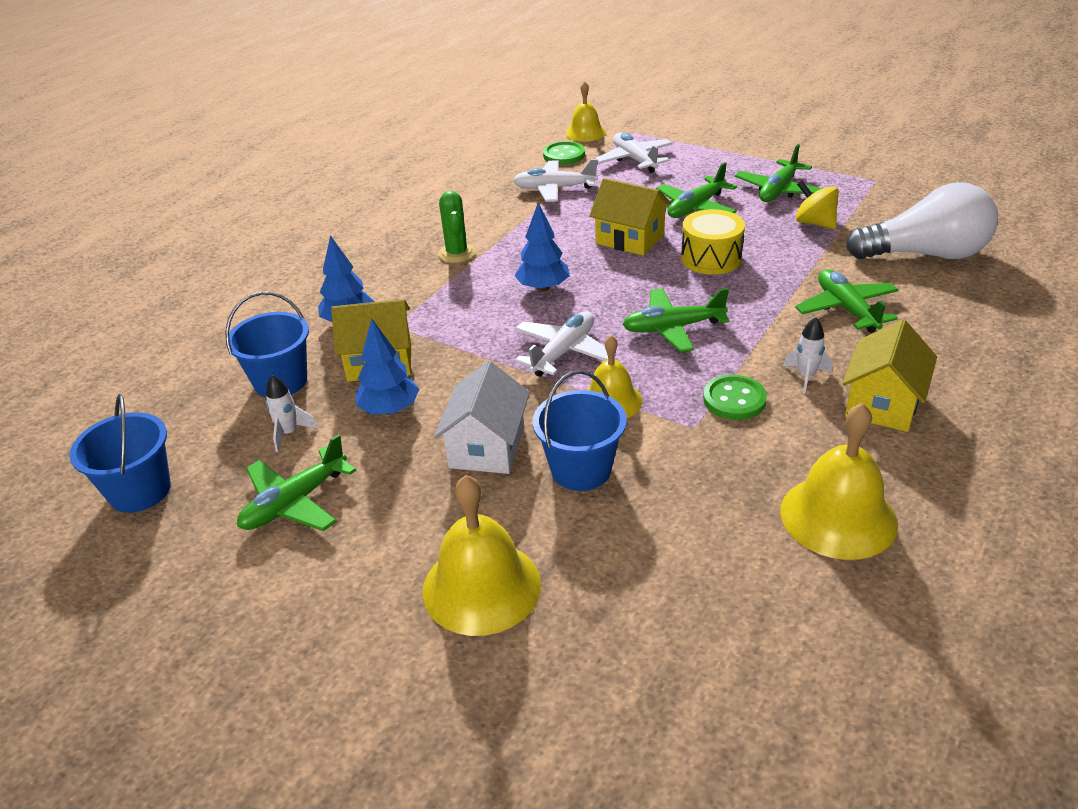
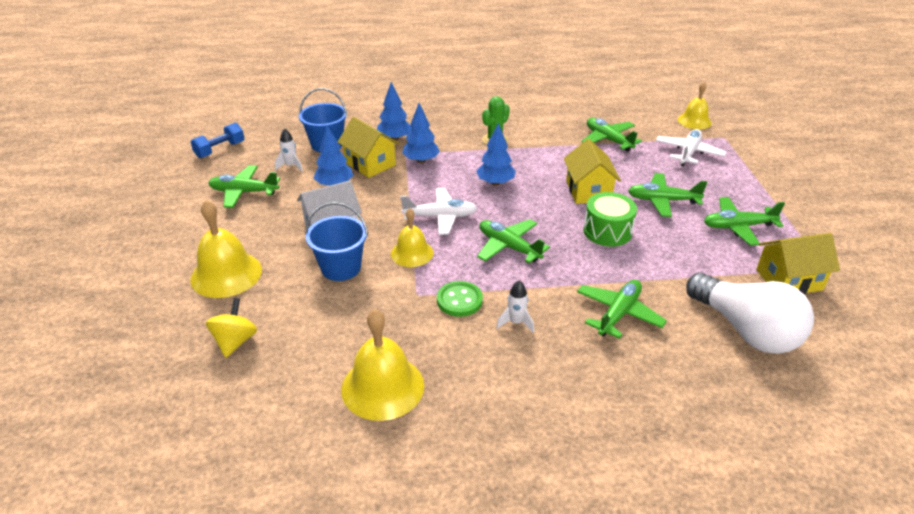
camera: 50 degrees right, 0 degrees up
(140, 491) = (220, 150): blue bucket -> blue dumbbell
(427, 320) = (421, 160): none -> blue tree
(554, 189) = (608, 140): white plane -> green plane
(564, 155) = (654, 126): green button -> none
(711, 258) = (607, 231): yellow drum -> green drum
(814, 223) = (715, 259): yellow spinning top -> yellow spinning top (235, 341)
(882, 404) = (521, 369): yellow house -> yellow house (789, 280)

